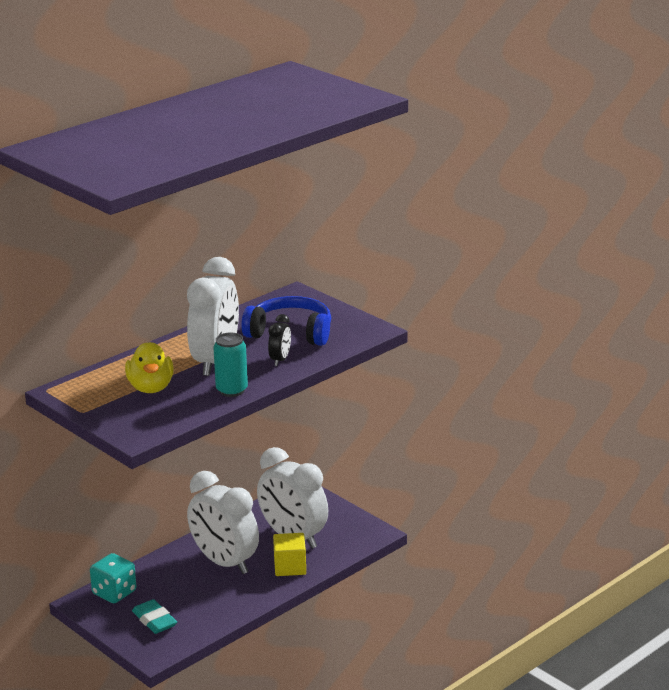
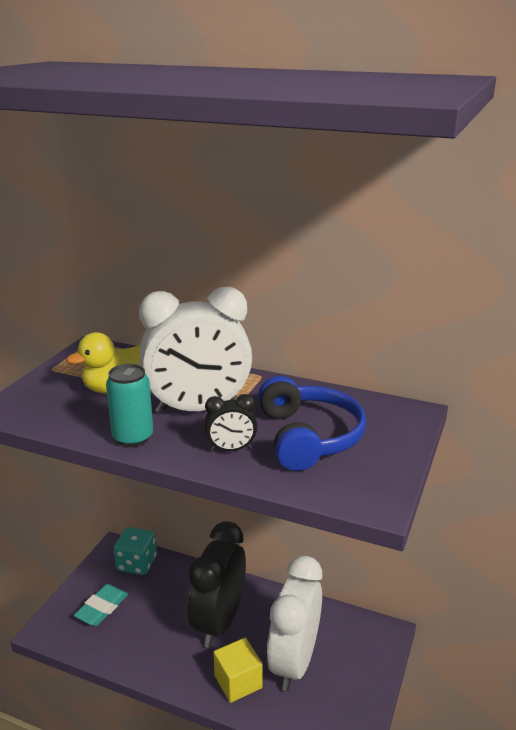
camera: 65 degrees right, 0 degrees up
(224, 563) = (219, 622): white clock -> black clock

